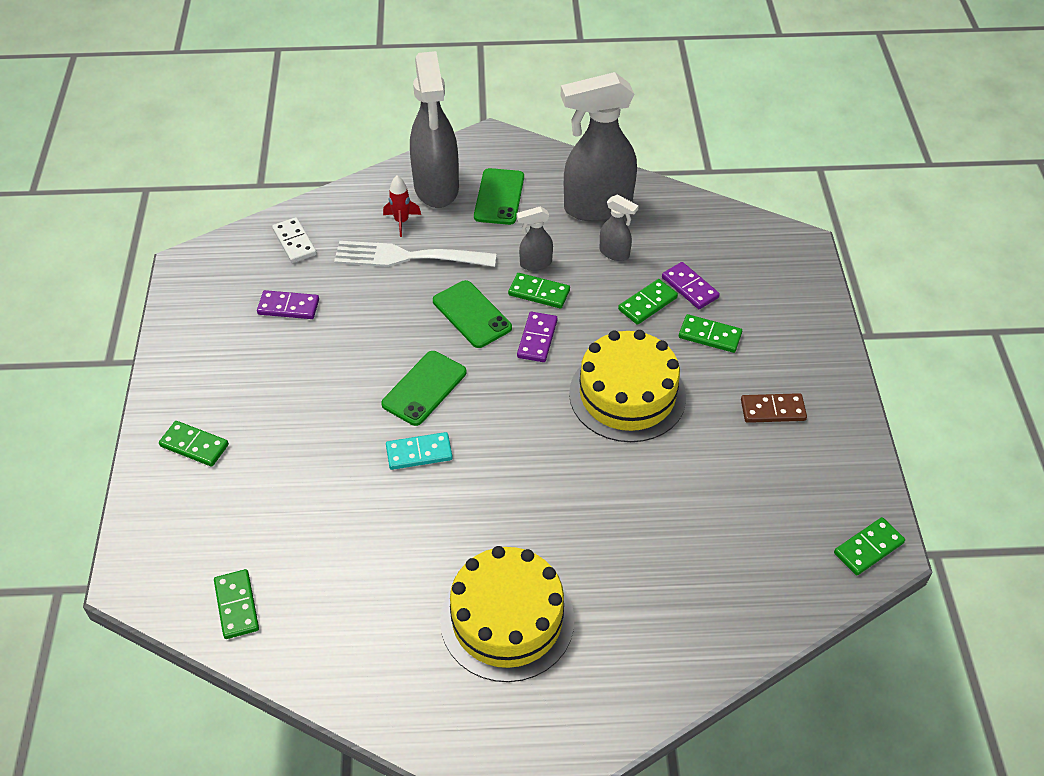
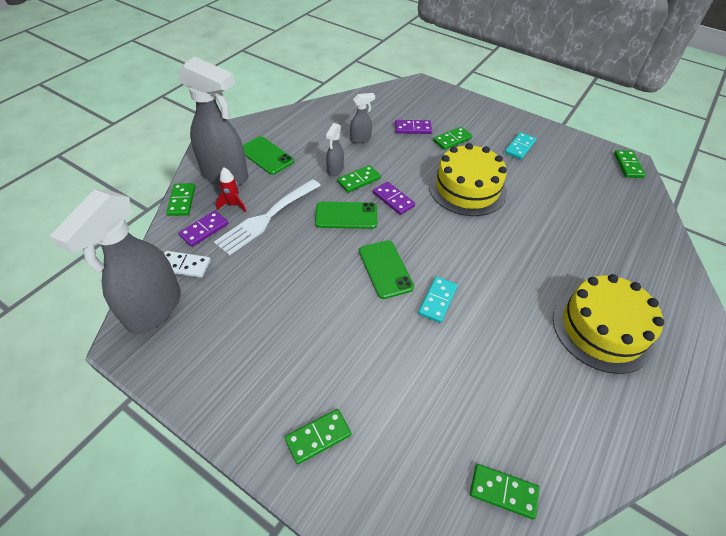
camera: 55 degrees left, 0 degrees up
(288, 307) = (241, 301): purple domino -> purple domino (204, 230)
(596, 207) = (320, 127): grey spray bottle -> grey spray bottle (153, 309)
(647, 304) = (409, 147): green domino -> green domino (182, 201)
(772, 410) = (519, 147): brown domino -> turquoise domino

